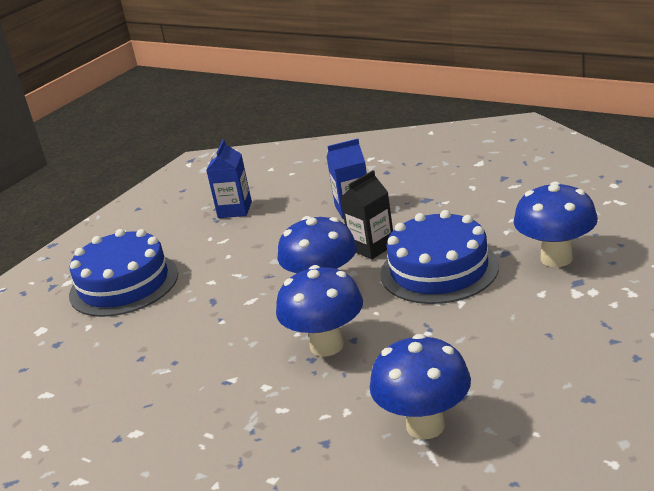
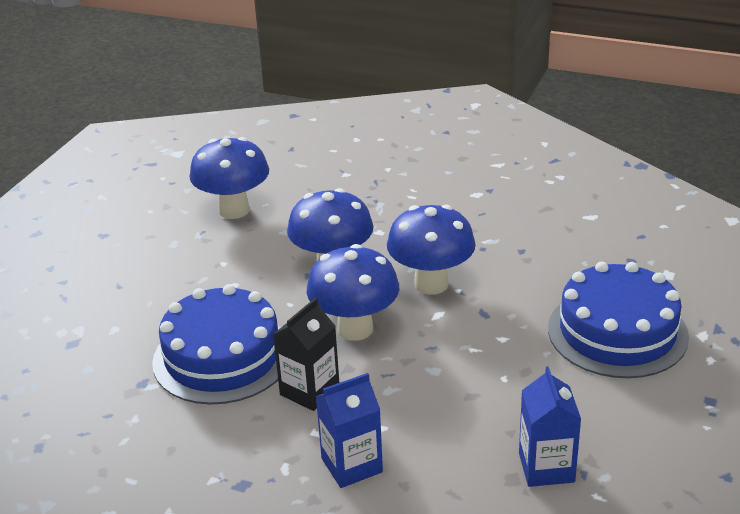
camera: 165 degrees right, 5 degrees up
(556, 258) = (84, 374): blue mushroom -> blue mushroom (431, 284)

